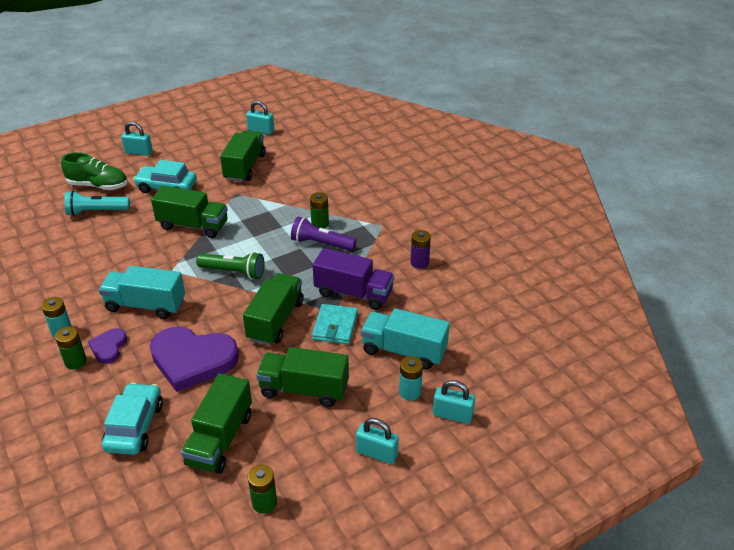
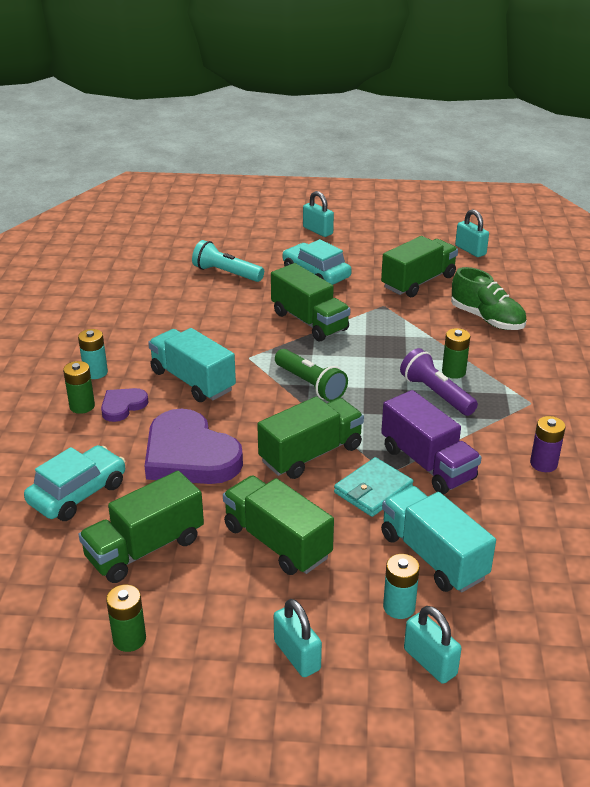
camera: 35 degrees right, 5 degrees down
(98, 186) = (249, 250): green shoe -> green shoe (487, 319)

